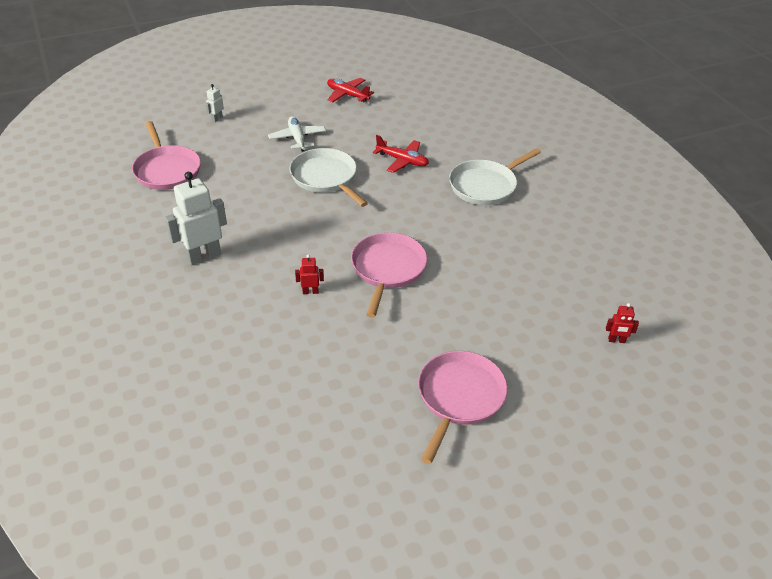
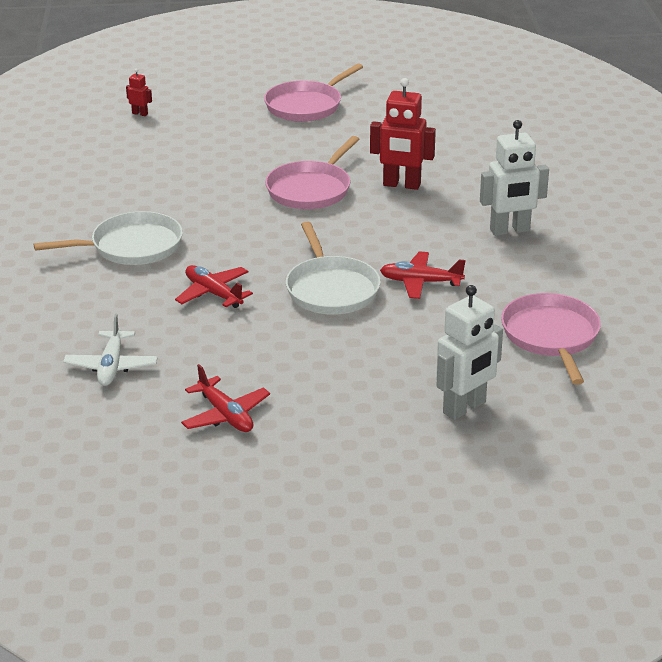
camera: 160 degrees left, 10 degrees down
(217, 119) = (464, 408): white robot -> white robot, size x2.16
(264, 194) = (420, 282): none -> red plane
(297, 138) = (346, 351): white plane -> white plane (111, 366)
(310, 291) = (401, 185): red robot -> red robot, size x2.16

